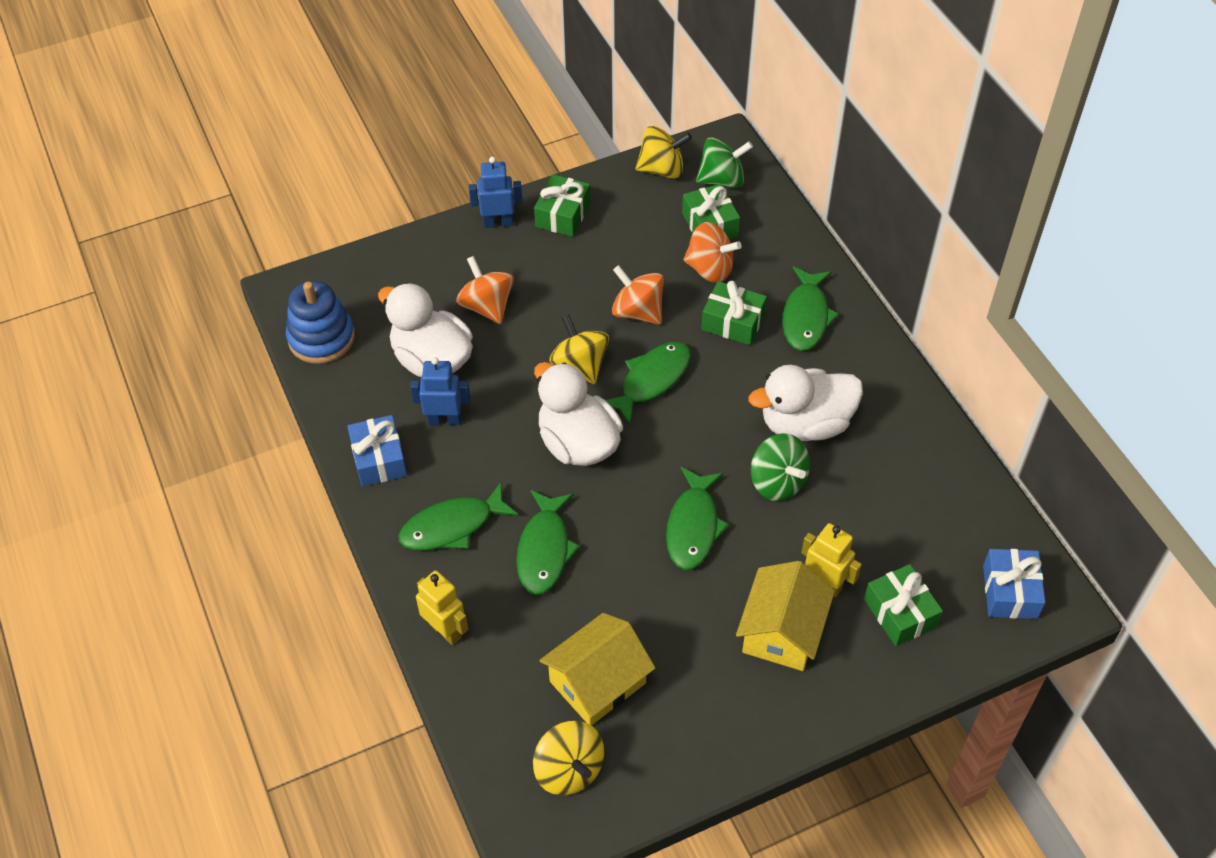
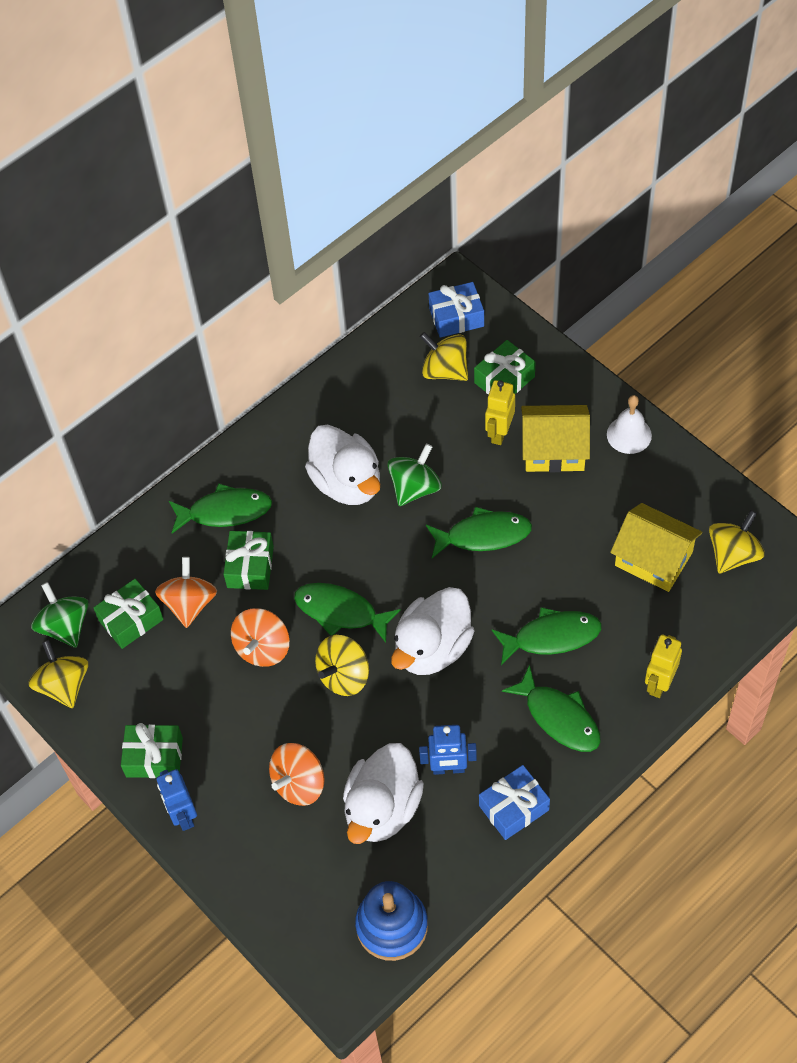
camera: 105 degrees left, 5 degrees up
(444, 420) = (448, 769): blue robot -> blue robot turned 75 degrees counterclockwise
(777, 719) = (629, 435): none -> white bell
(932, 556) = (445, 370): none -> yellow spinning top

